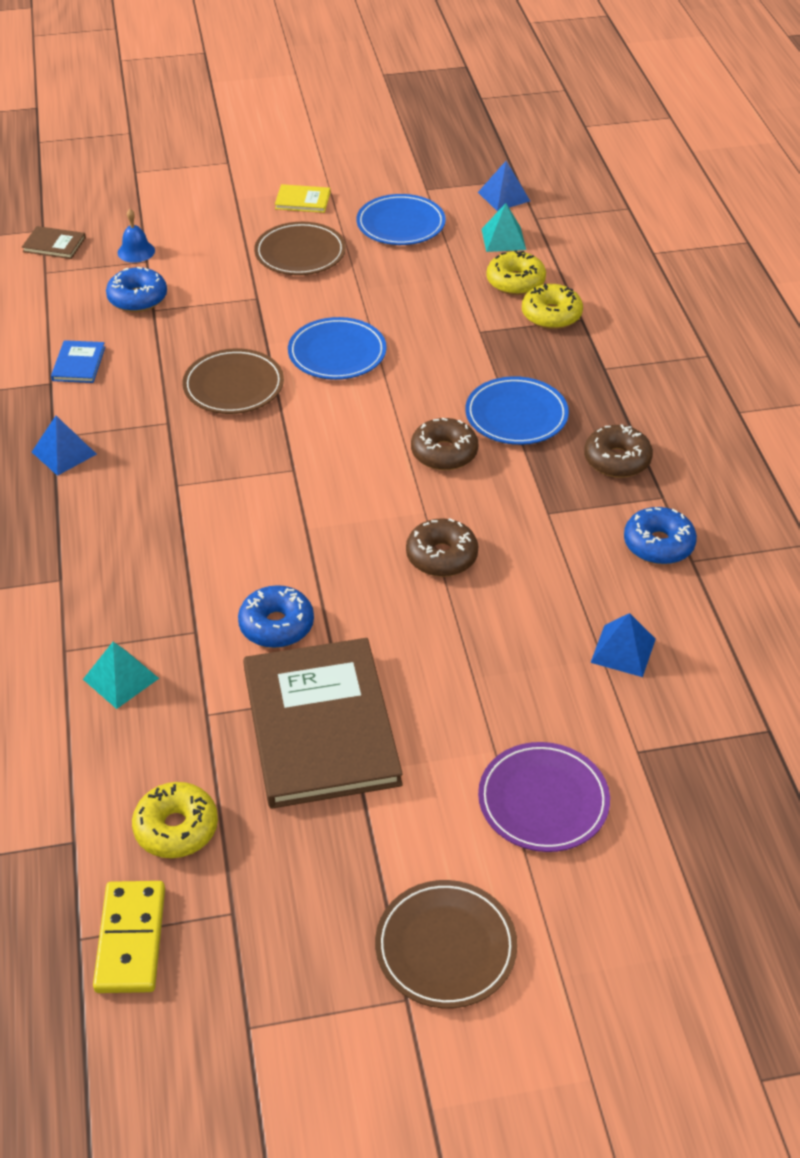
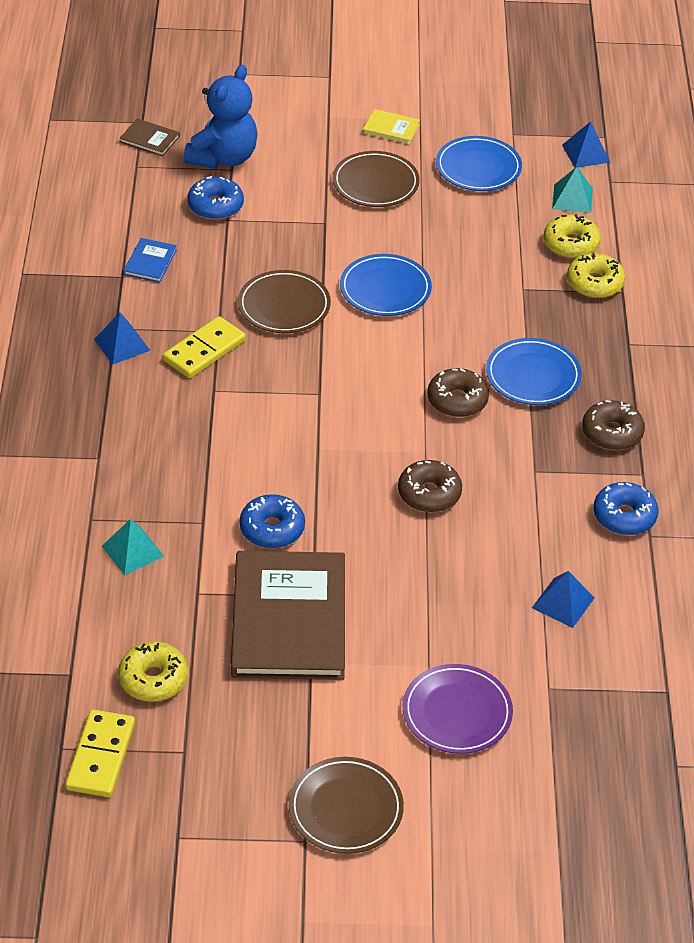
camera: 10 degrees right, 0 degrees up
(136, 251) = (223, 158): blue bell -> blue teddy bear
(157, 445) = (204, 350): none -> yellow domino

